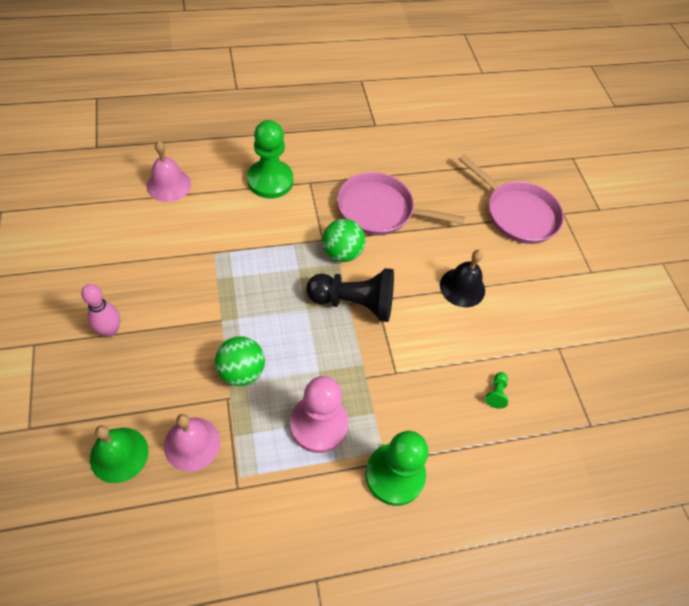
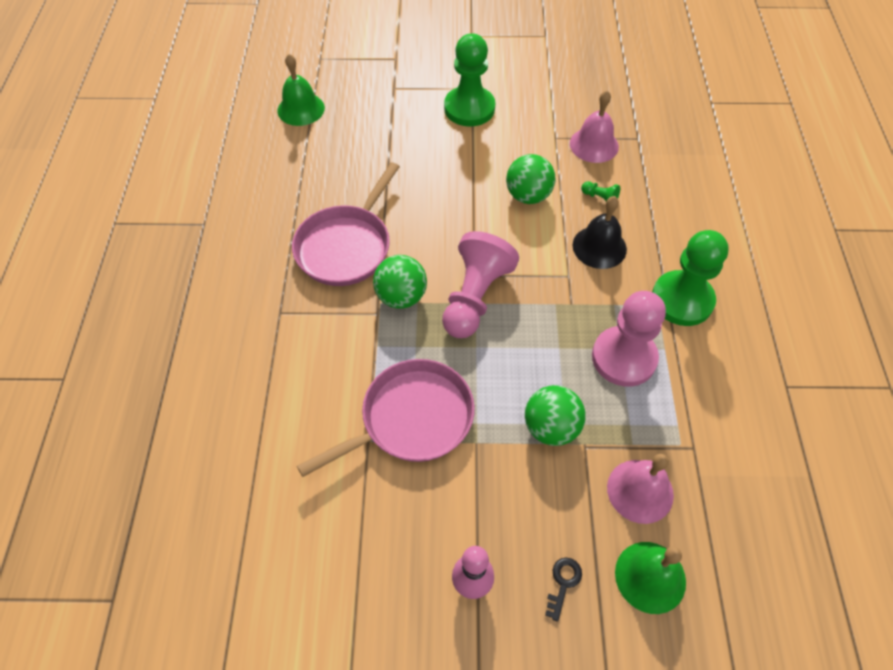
camera: 70 degrees left, 0 degrees up
(112, 390) = (563, 583): none -> black key
(169, 185) = (230, 491): pink bell -> pink bell (594, 145)
(270, 180) = (262, 358): green pawn -> green pawn (469, 108)
(354, 303) = (475, 297): black pawn -> pink pawn
(462, 287) = (472, 194): black bell -> black bell (599, 247)
(476, 331) = (528, 196): none -> green ball
(509, 156) = (301, 109): none -> green bell
(517, 214) = (385, 124): pink pan -> pink pan (411, 419)

